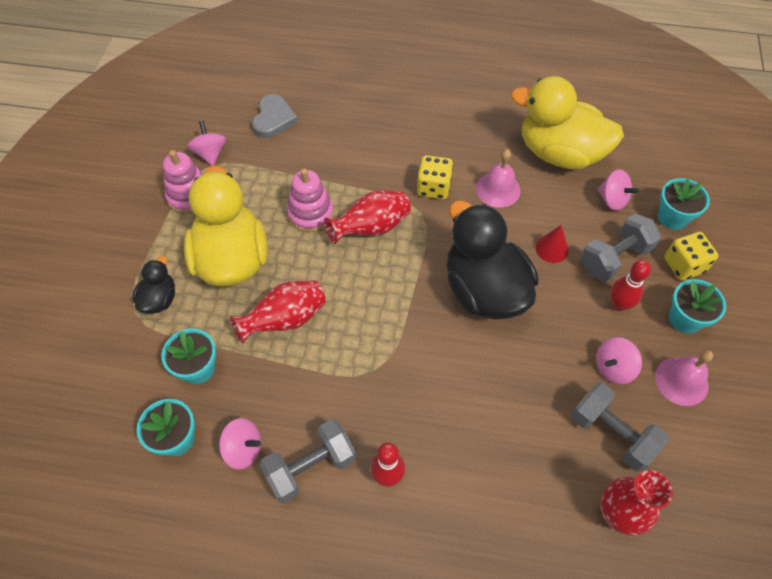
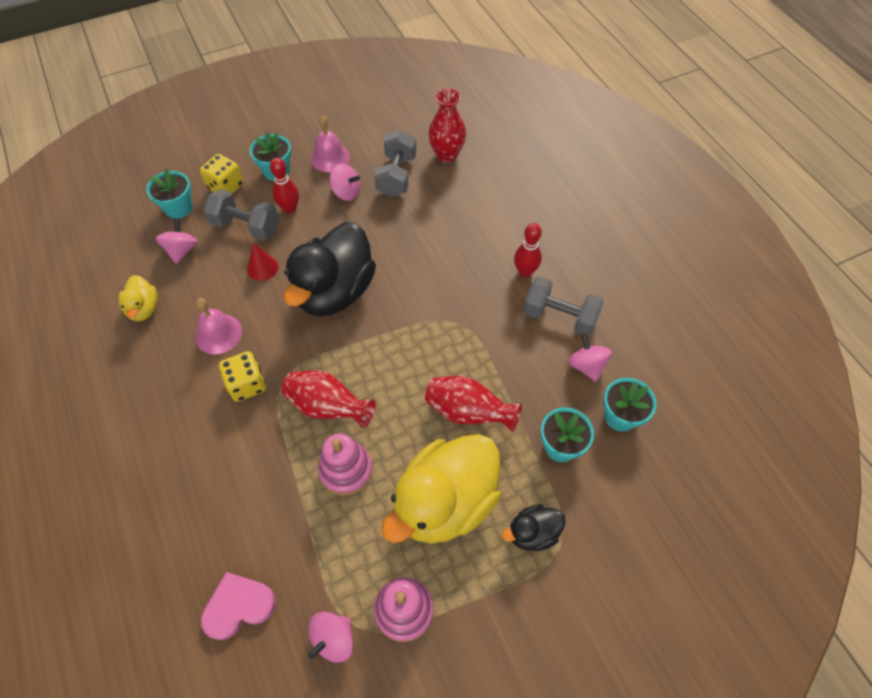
camera: 125 degrees left, 0 degrees up
(273, 119) = (238, 606): grey heart -> pink heart
(559, 153) = (144, 309): yellow duck -> yellow duck, size x0.47

